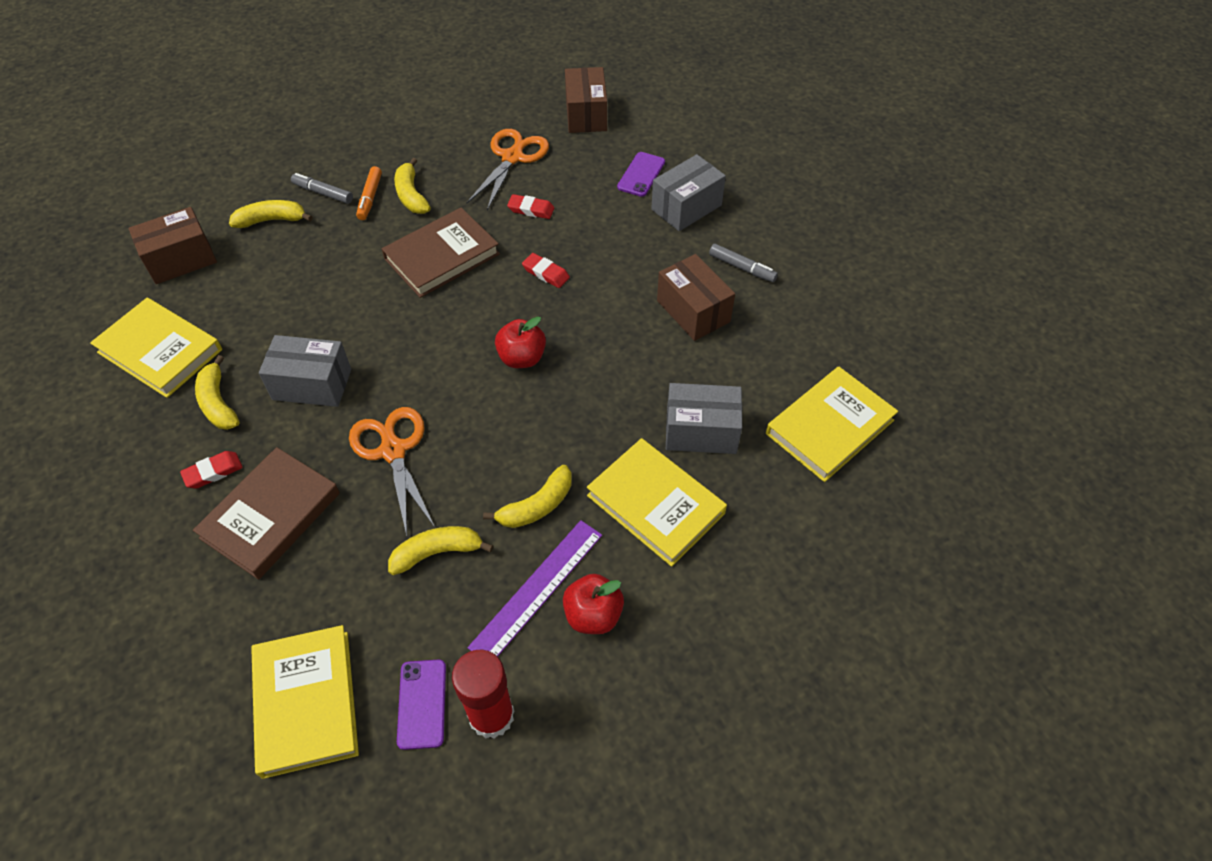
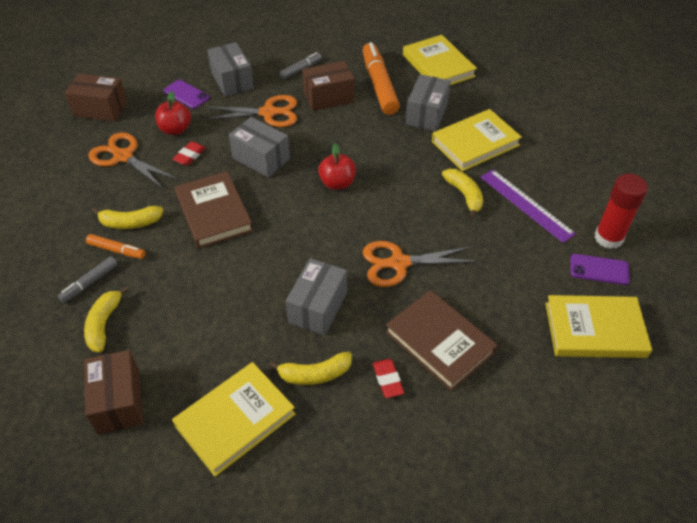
camera: 75 degrees left, 5 degrees down
(437, 552) = (490, 249): yellow banana -> none
(546, 273) = (261, 158): red eraser -> grey box
(593, 615) = (547, 183): red apple -> red apple (175, 129)
(635, 258) = (268, 113): none -> orange scissors
(745, 362) = (379, 85): none -> orange marker

